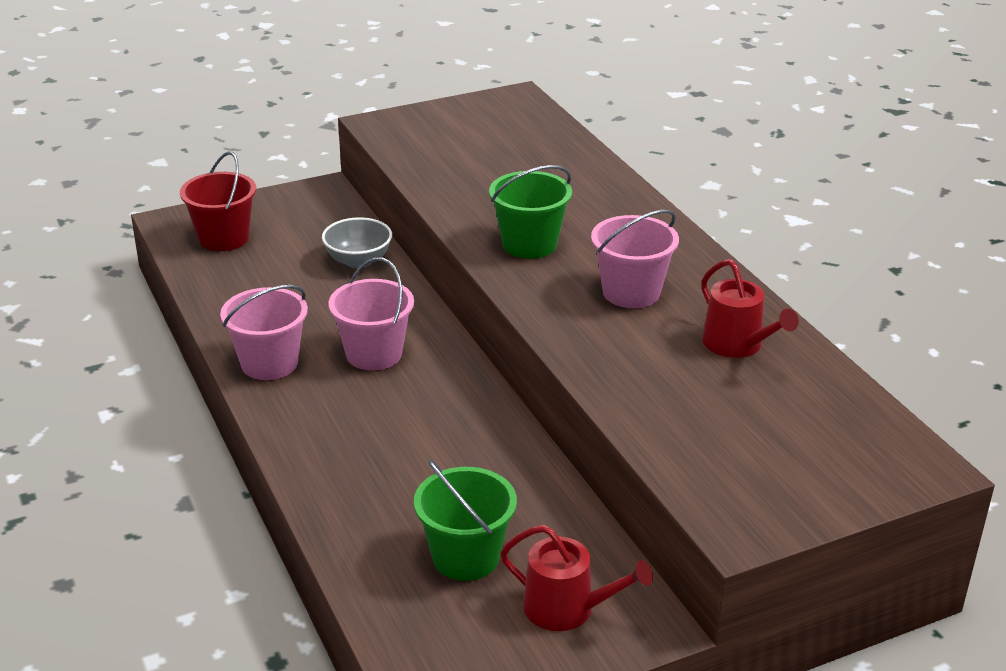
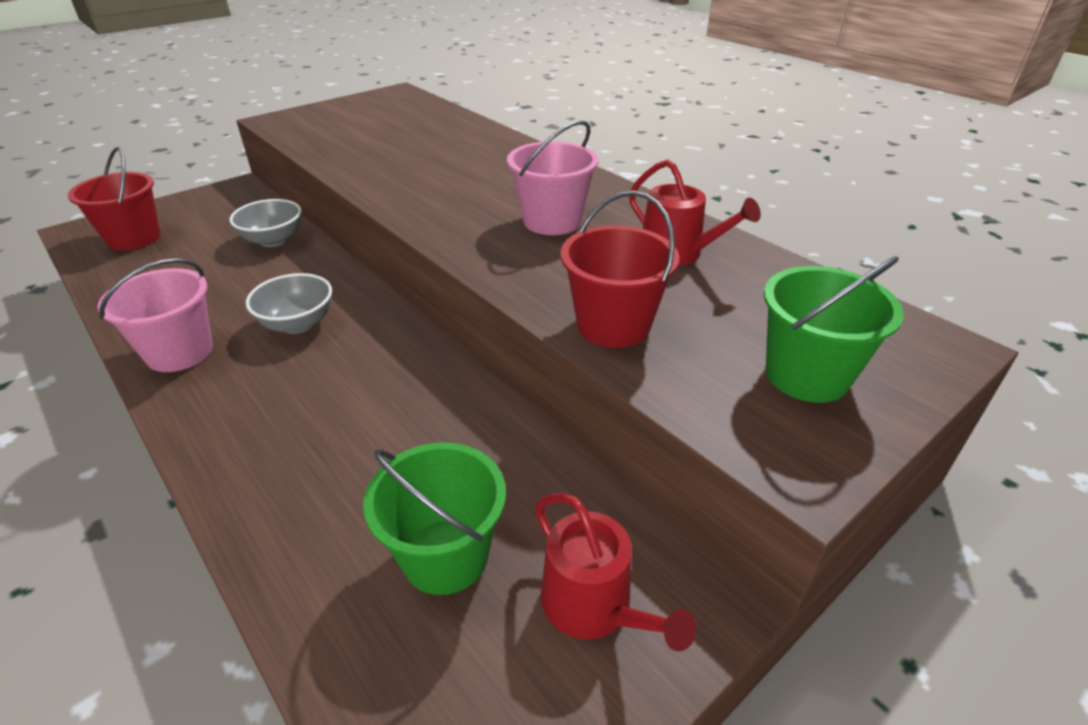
camera: 15 degrees left, 5 degrees up
(374, 354) = (297, 324): pink bucket -> grey bowl
(529, 244) = (438, 193): green bucket -> green bucket (806, 375)
(567, 609) = (594, 606): red watering can -> red watering can turned 45 degrees clockwise
(644, 402) = (613, 325): none -> red bucket

